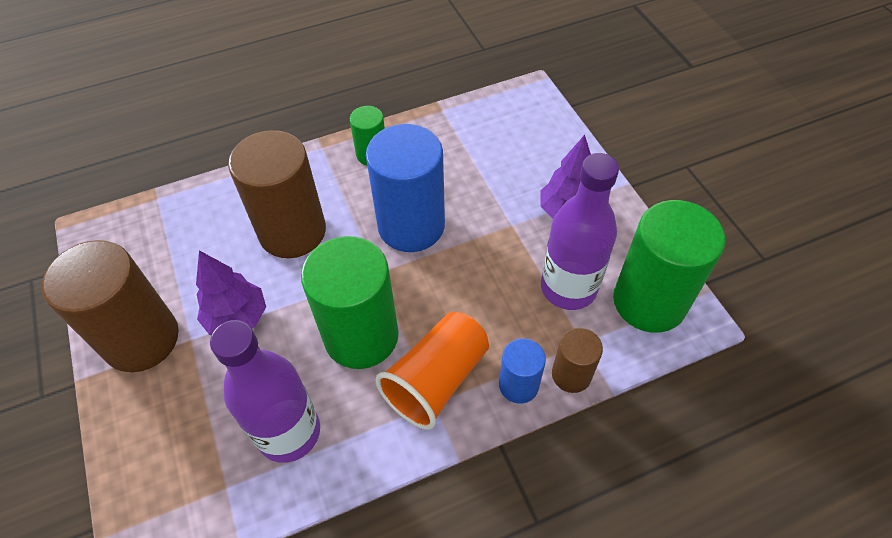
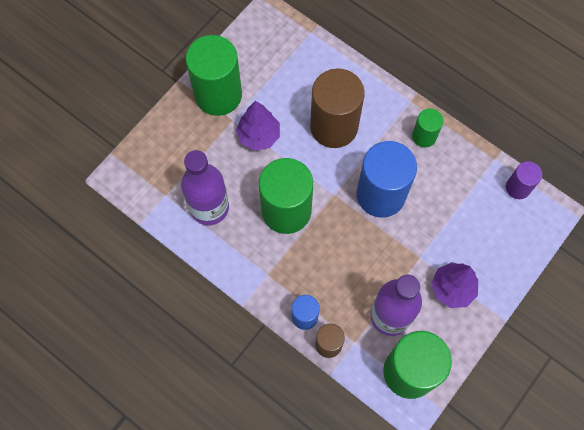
camera: 60 degrees right, 15 degrees up
(141, 339) = (218, 95): brown cylinder -> green cylinder
(436, 380) = (282, 268): orange cup -> none
(486, 106) = (518, 187): none -> purple cylinder

